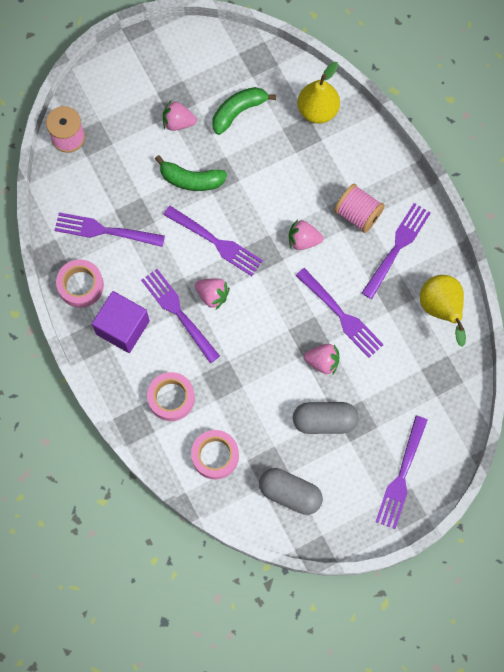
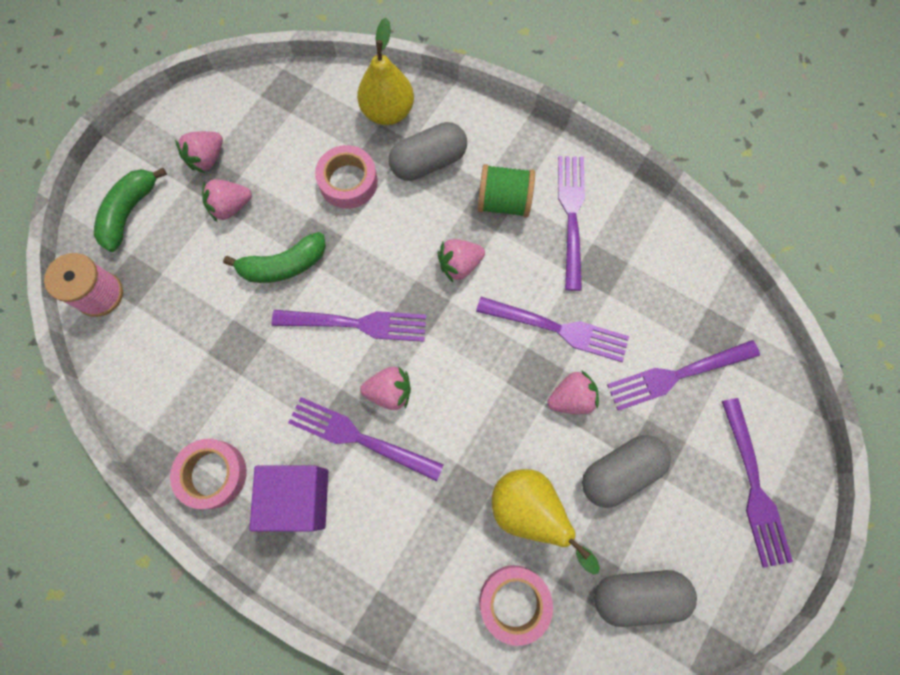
camera: 30 degrees left, 0 degrees up
(105, 230) = (208, 385): purple fork -> purple fork (677, 375)
(171, 398) = (413, 557): pink tape -> pink tape (348, 182)
(180, 81) = (207, 159): none -> pink strawberry
(238, 111) = (297, 158): green banana -> green banana (129, 212)
(324, 160) = (428, 162): none -> grey capsule
(357, 214) = (503, 202): pink spool -> green spool
(441, 309) = (665, 259): yellow pear -> yellow pear (529, 511)

